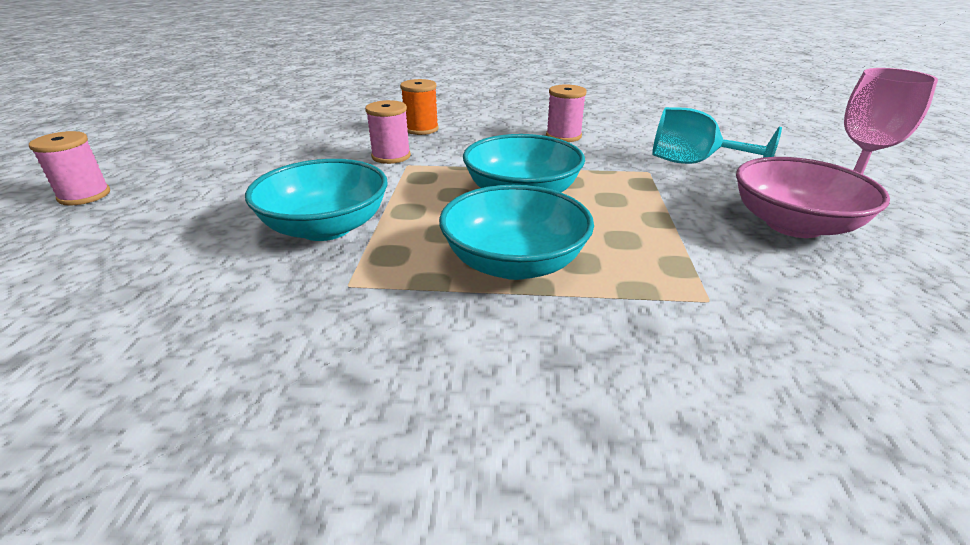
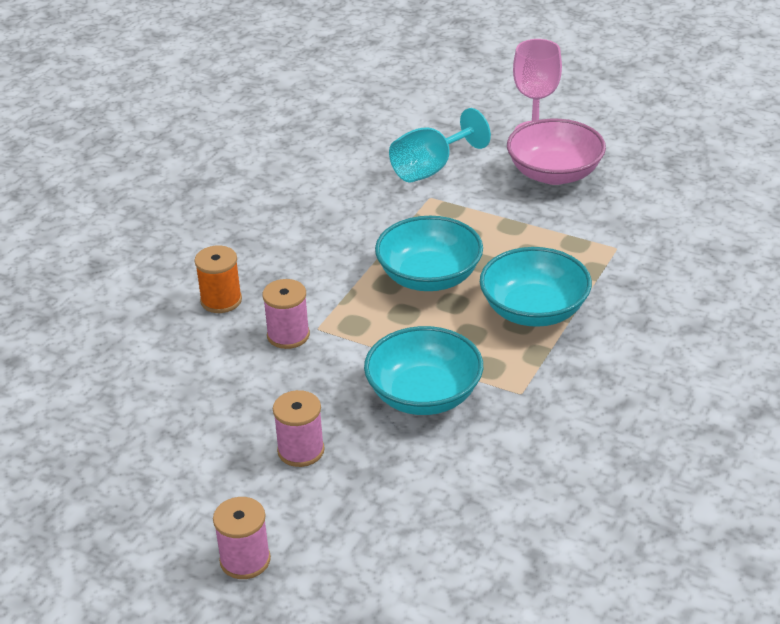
camera: 65 degrees left, 5 degrees up
(563, 136) = (316, 214): pink spool -> pink spool (301, 450)

